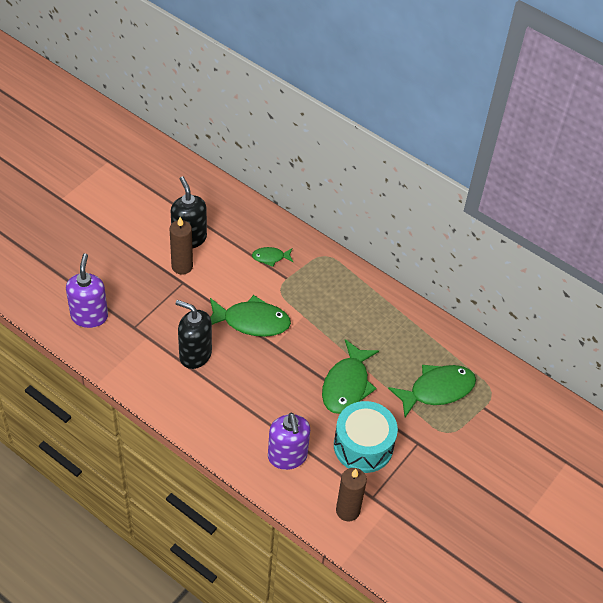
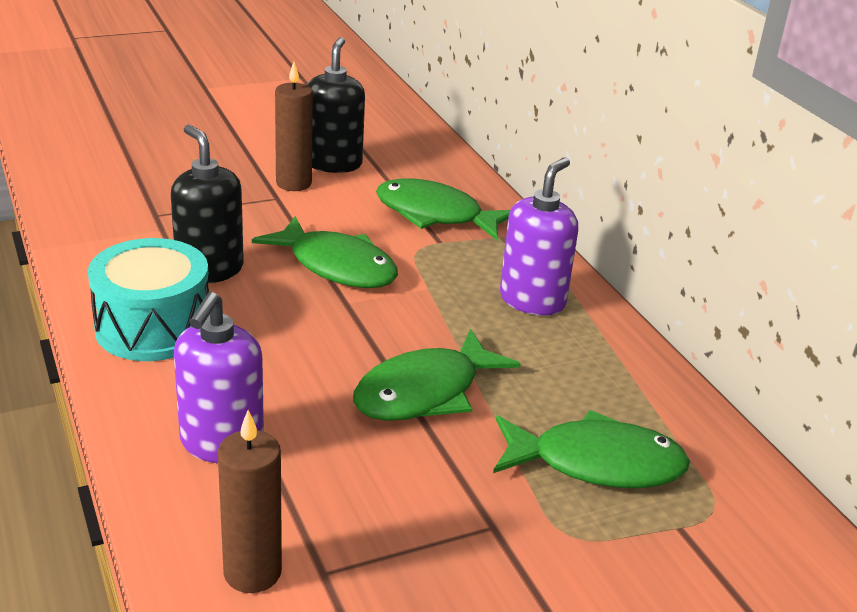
camera: 30 degrees right, 20 degrees down
(89, 316) = (109, 186): purple soap dispenser -> purple soap dispenser (532, 300)
(270, 257) = (435, 215): green fish -> green fish, size x1.98
(363, 446) = (378, 486): turquoise drum -> turquoise drum (153, 327)

